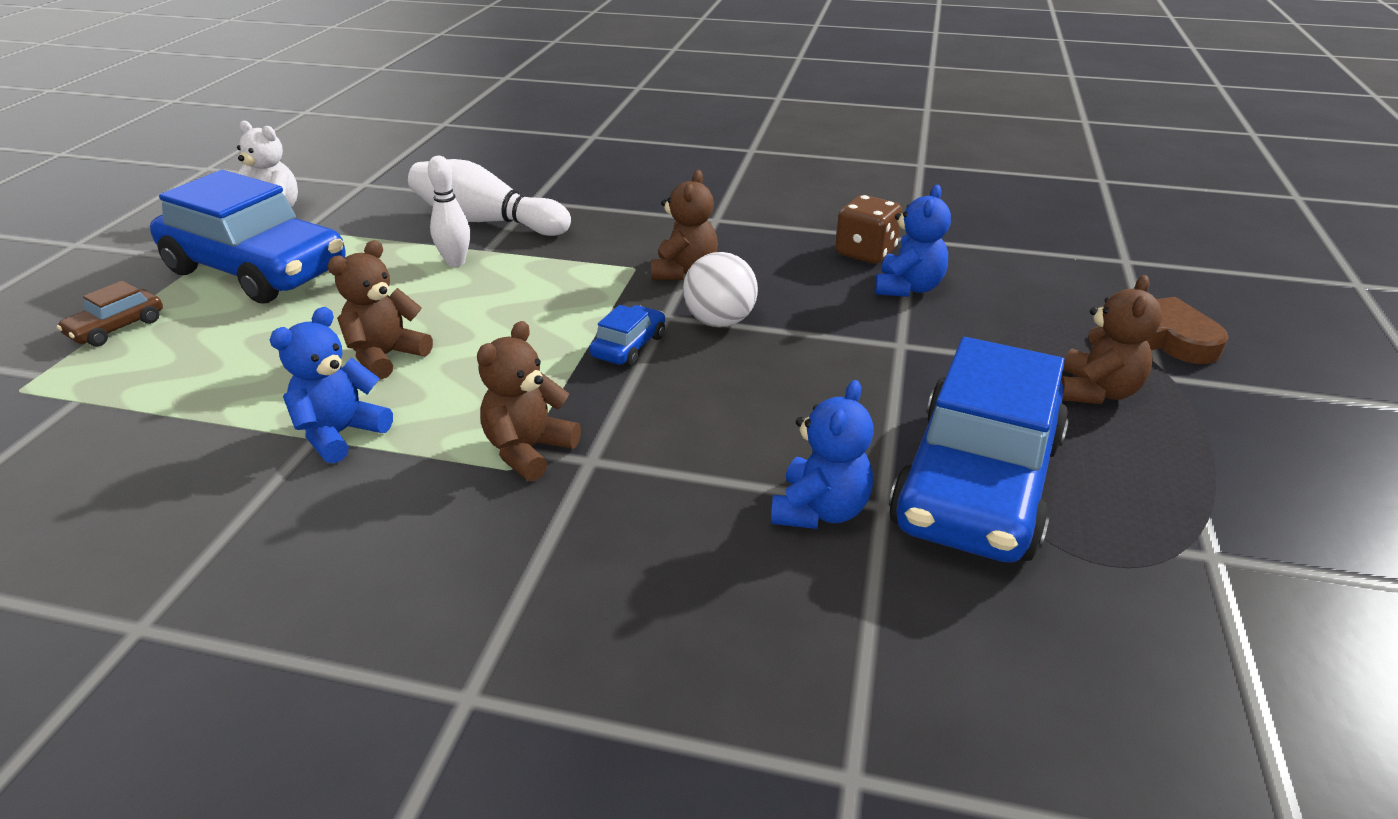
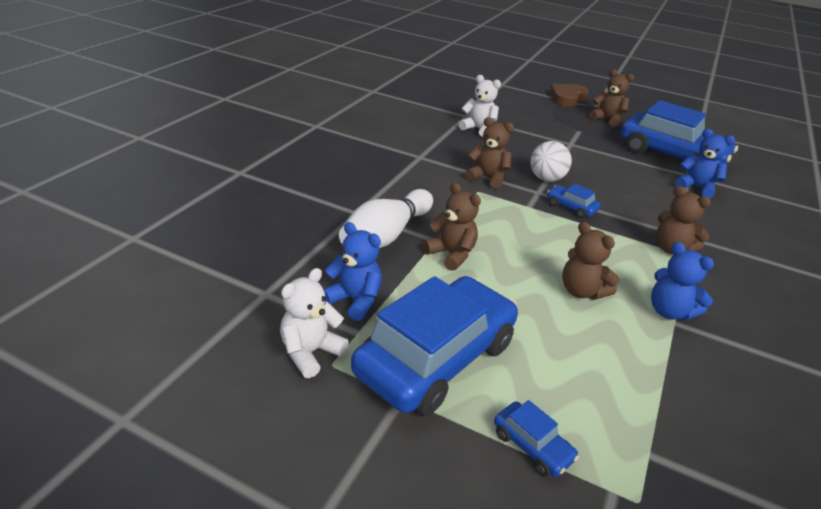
camera: 80 degrees left, 0 degrees up
(117, 328) = (532, 446): brown car -> blue car
(455, 262) = (451, 254): white bowling pin -> brown teddy bear
(865, 253) = (478, 129): brown dice -> white teddy bear
(908, 288) = (518, 129): blue teddy bear -> blue teddy bear (355, 300)

